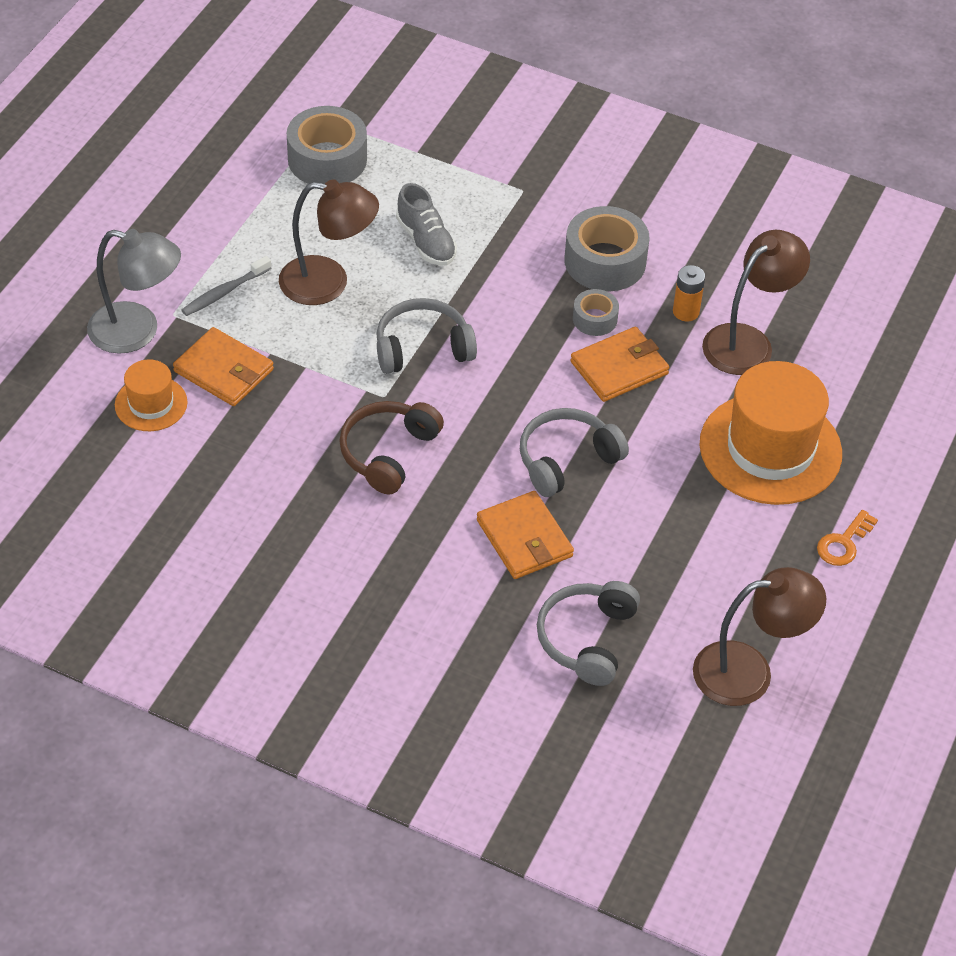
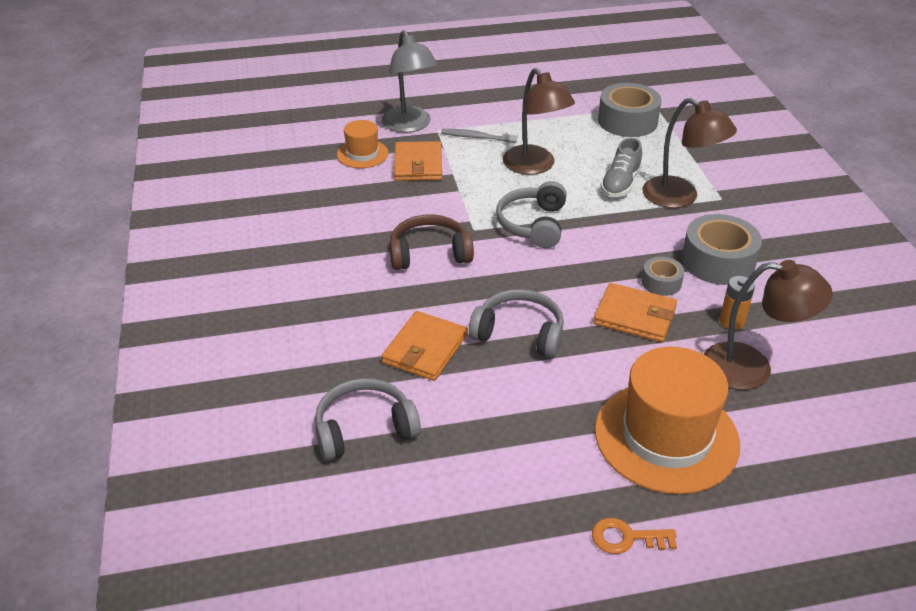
camera: 55 degrees right, 10 degrees down
(422, 348) = (533, 224): grey headphones -> grey headphones turned 120 degrees counterclockwise
(749, 671) = (424, 546): brown lamp -> brown lamp (680, 198)

